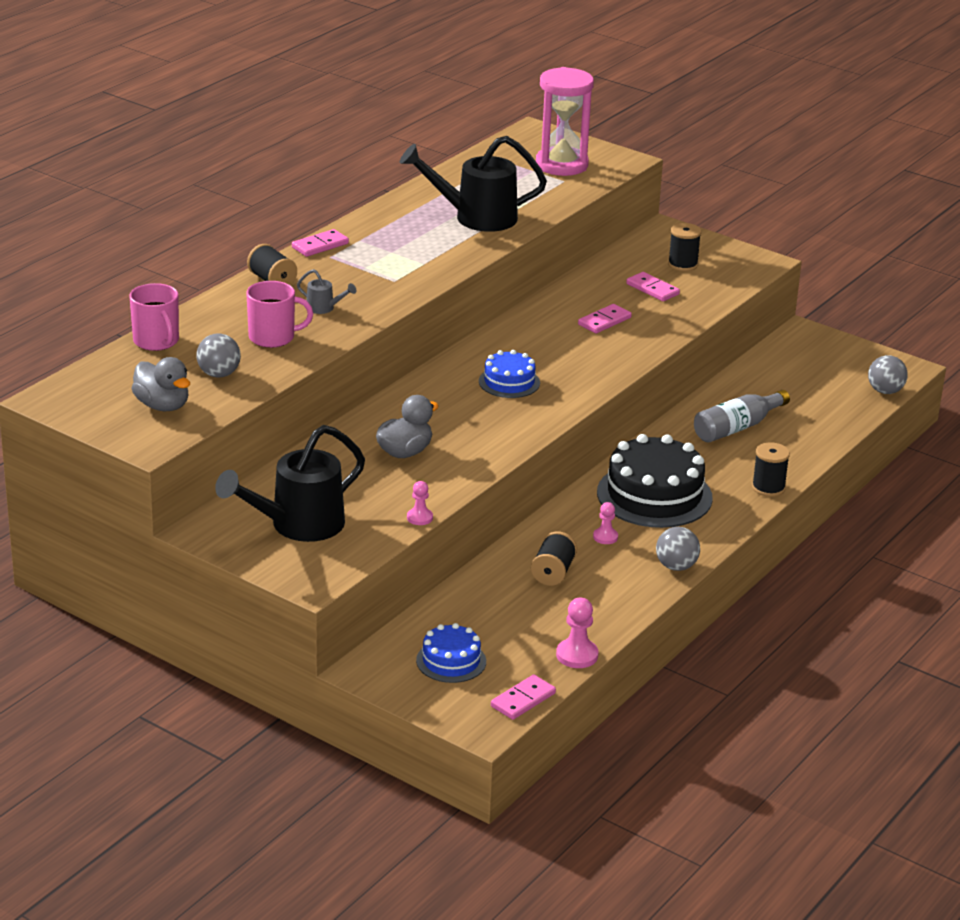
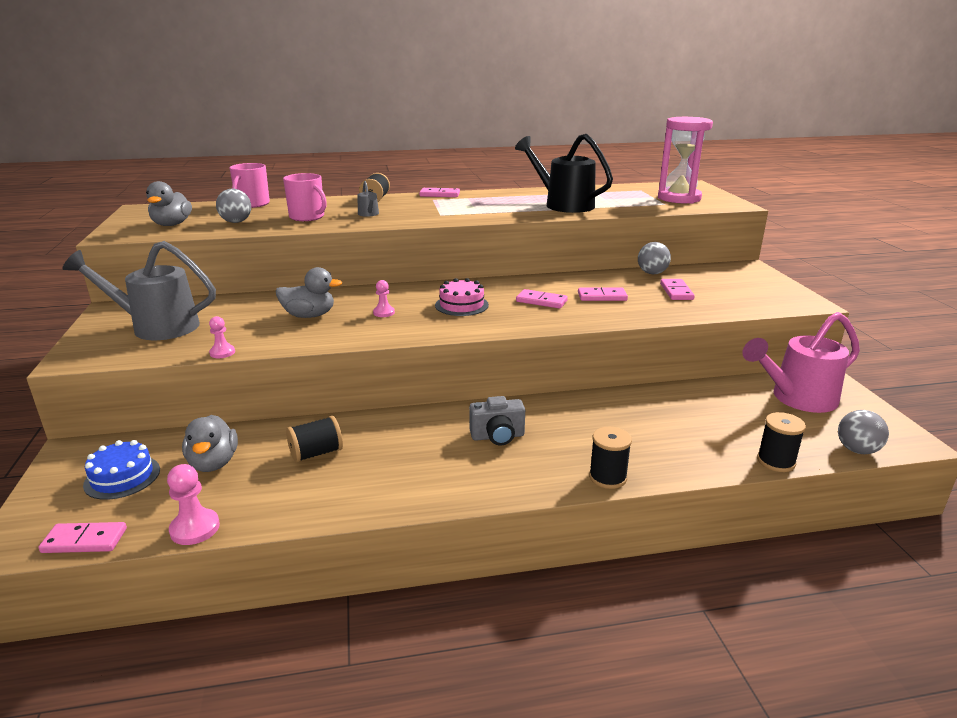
camera: 45 degrees right, 5 degrees down
(298, 525) = (157, 326): black watering can -> grey watering can
(494, 618) = (213, 463): none -> grey duck
(509, 382) = (461, 305): blue cake -> pink cake
(565, 348) = (541, 301): none -> pink domino
(605, 537) = (403, 448): pink pawn -> pink pawn (384, 313)
(654, 495) = (497, 436): black cake -> grey camera
(676, 566) = (411, 500): grey ball -> grey ball (652, 273)
(683, 264) = (728, 286): black spool -> black spool (776, 461)
(737, 428) = (654, 419): grey bottle -> none
(805, 362) = (797, 398): none -> pink watering can

